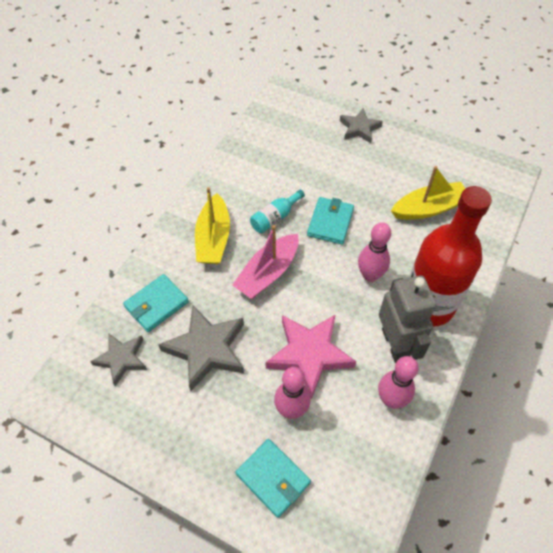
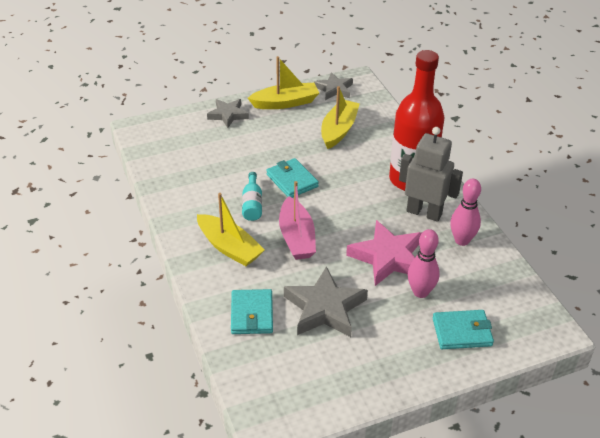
camera: 50 degrees left, 15 degrees down
(121, 359) = (279, 362): grey star -> grey star (334, 89)
(370, 275) = (359, 190): pink bowling pin -> none
(418, 150) = (285, 103): none -> yellow boat

